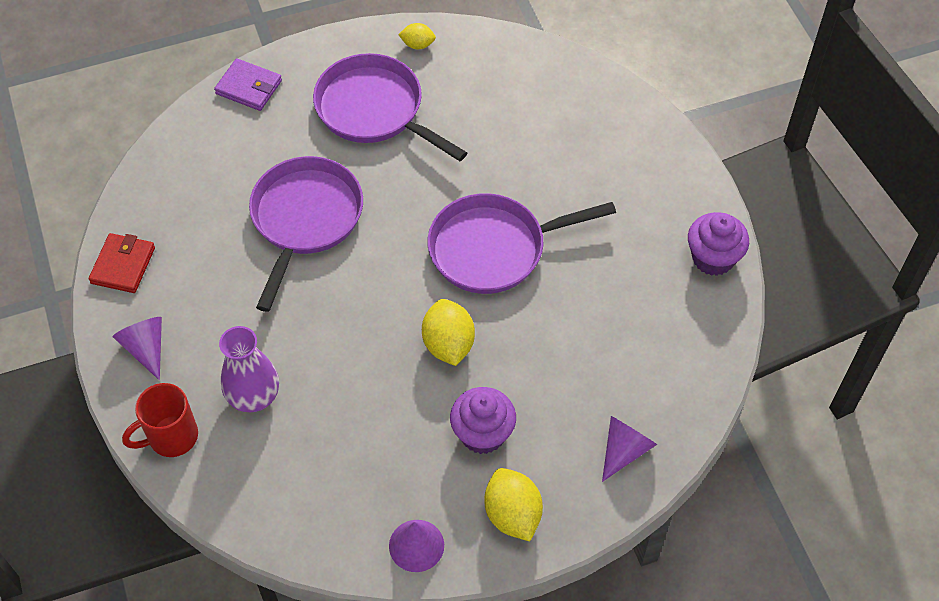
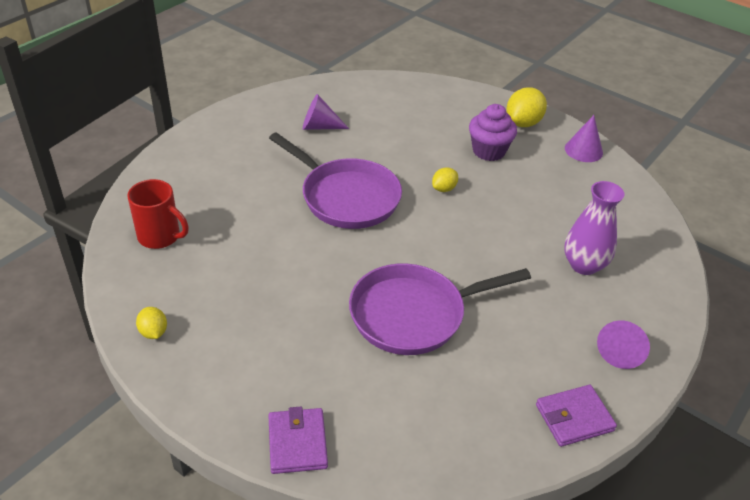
camera: 125 degrees left, 15 degrees down
(123, 265) = (574, 418): red wallet -> purple wallet
(171, 437) = (660, 293): red mug -> red mug (160, 237)
(375, 110) = (259, 325): purple pan -> none
(448, 344) = (444, 189): yellow lemon -> yellow lemon, size x0.57
(624, 450) = (439, 98): purple cone -> purple cone (319, 126)
(713, 258) = (269, 103): purple cupcake -> none

